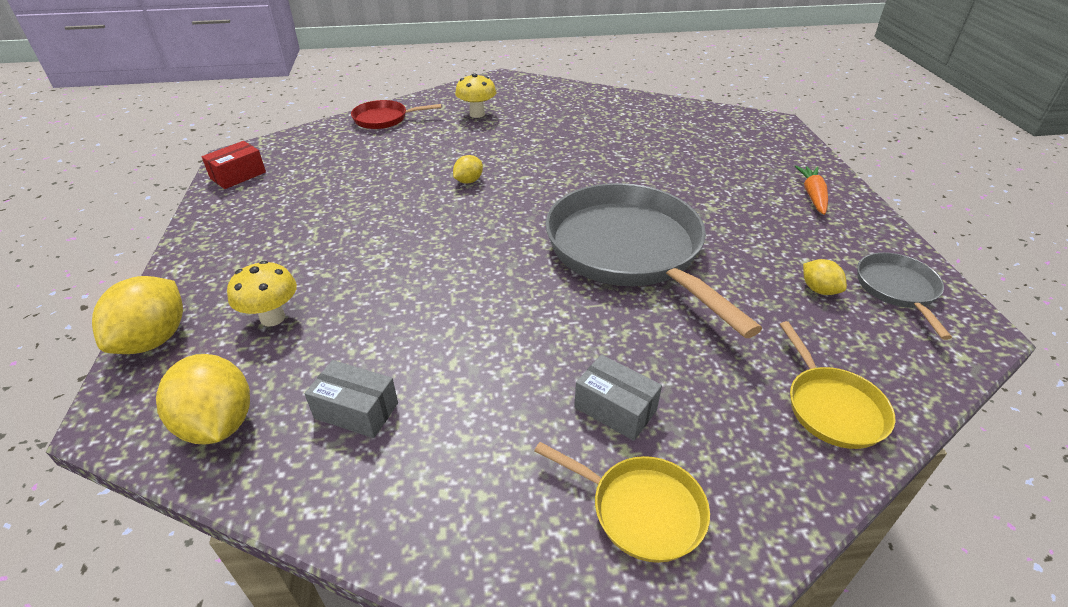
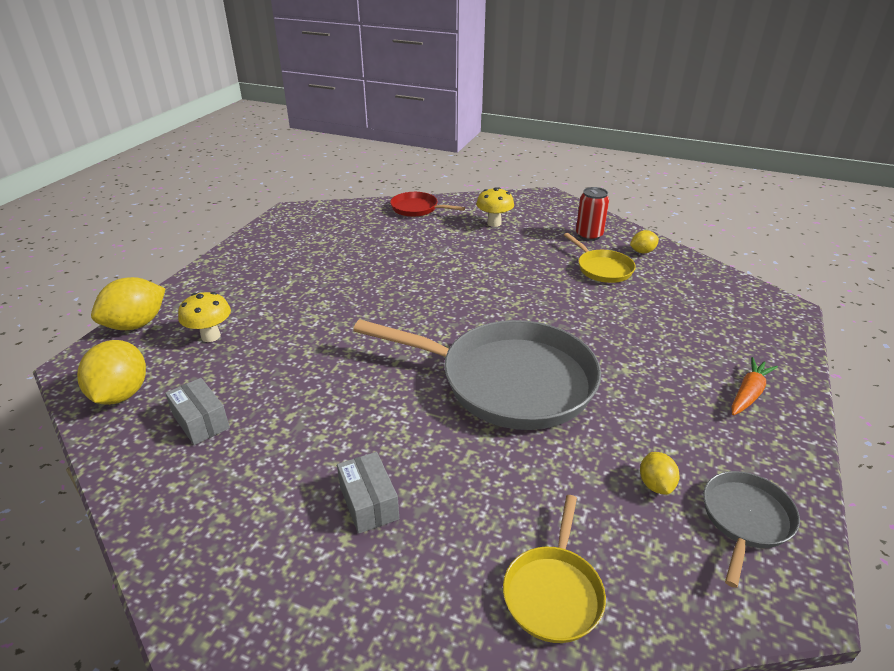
camera: 30 degrees right, 5 degrees down
(238, 175) = (280, 226): red box -> none
(468, 181) = (433, 278): yellow lemon -> yellow lemon (642, 252)
(574, 104) = (589, 235): none -> red can
(629, 251) = (508, 381): grey pan -> grey pan turned 105 degrees clockwise
(641, 510) = (312, 587): yellow pan -> yellow pan (602, 269)

